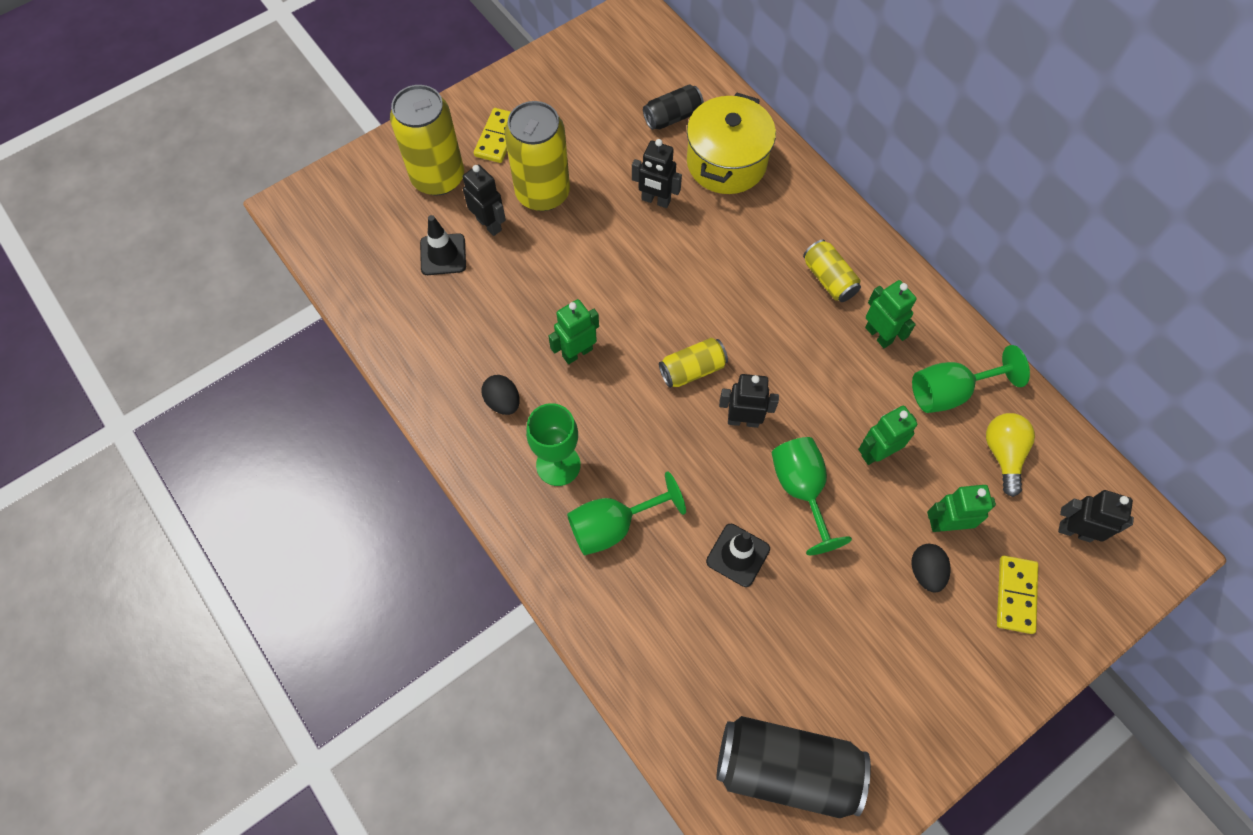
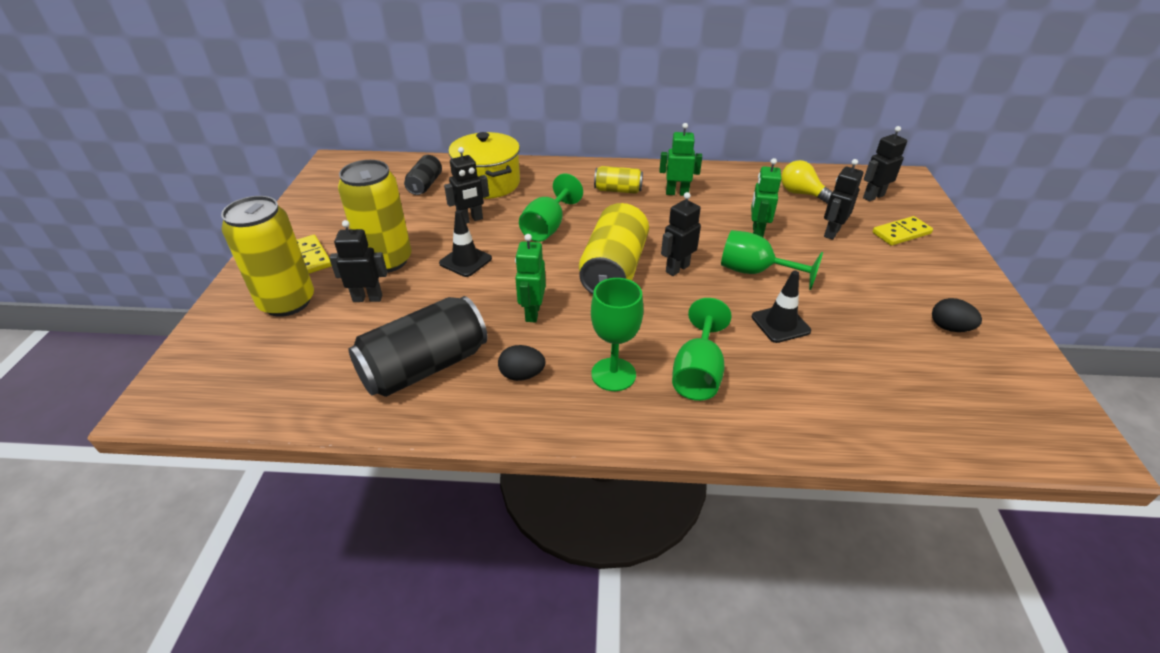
camera: 50 degrees left, 25 degrees down
(443, 254) = (352, 336): black traffic cone -> black traffic cone (465, 261)
(692, 369) = (613, 269): yellow can -> yellow can, size x1.84
(786, 768) = (980, 392): black can -> black can (424, 367)
(925, 571) = (859, 255): black egg -> black egg (949, 328)
(946, 524) = (831, 232): green robot -> black robot
(949, 392) = (742, 190): green goblet -> green goblet (547, 227)
(1015, 595) = (901, 233): yellow domino -> yellow domino turned 75 degrees counterclockwise

